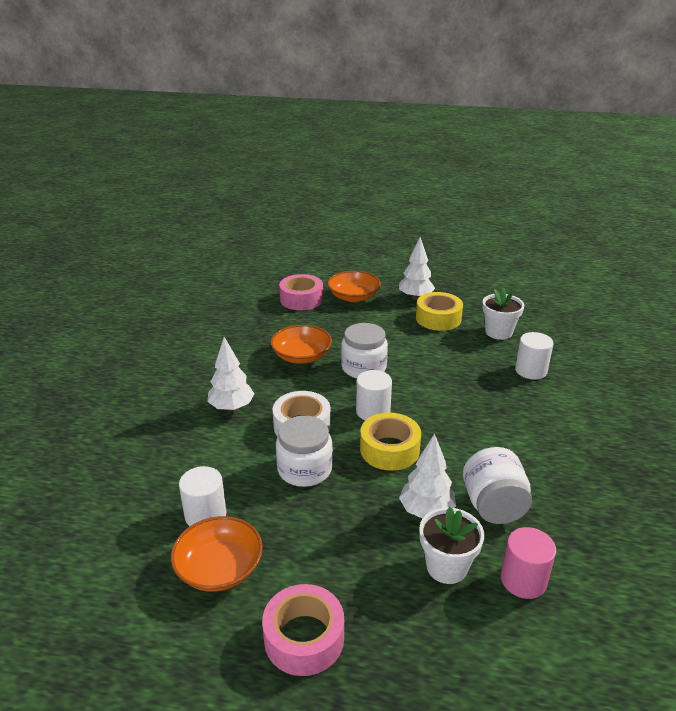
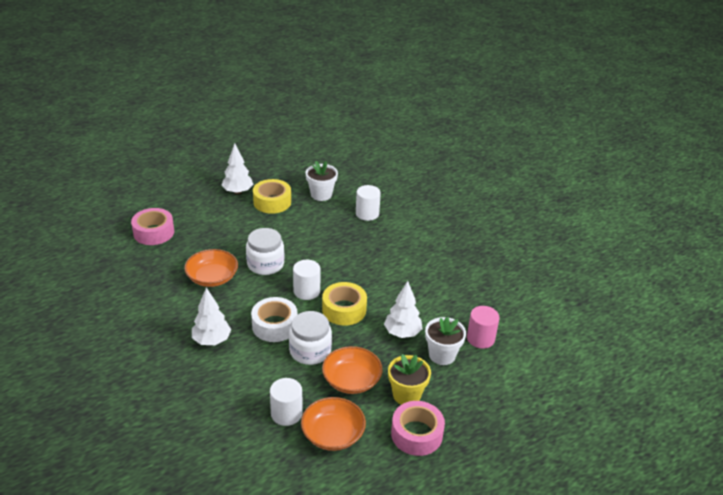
camera: 45 degrees left, 5 degrees up
(348, 583) = (406, 395): none -> yellow flower pot
(353, 297) = (192, 211): orange bowl -> orange bowl (351, 380)
(493, 506) = (431, 309): white jar -> none

